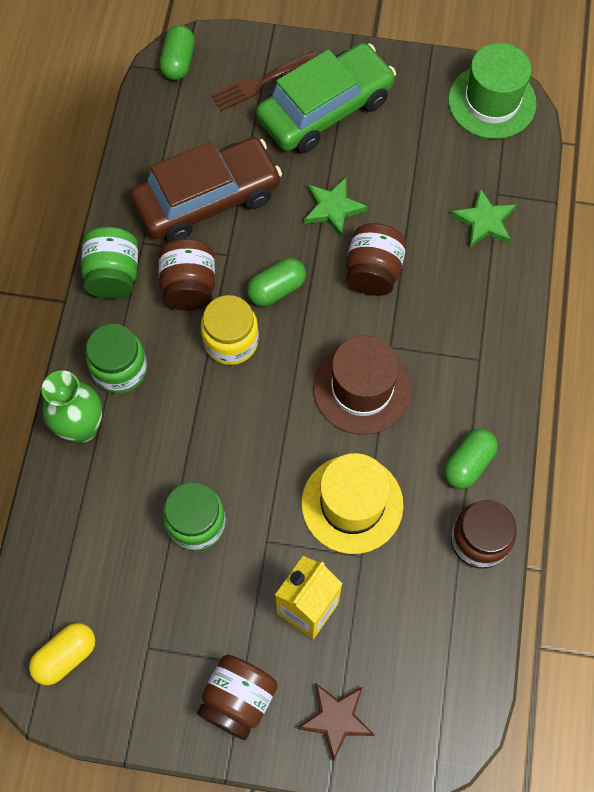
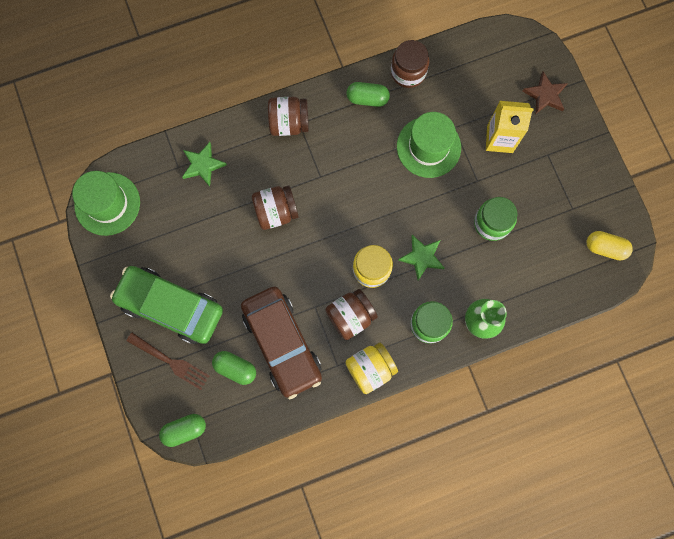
camera: 120 degrees left, 10 degrees up
(113, 275) = (370, 369): green jar -> yellow jar
(207, 199) = (282, 343): brown car -> brown car turned 150 degrees counterclockwise
(238, 700) = (567, 147): brown jar -> brown jar (289, 123)
(276, 289) = (321, 262): green capsule -> green capsule (235, 368)
(333, 208) = (244, 260): green star -> green star (422, 257)
(352, 504) = (428, 147): yellow hat -> green hat
(362, 388) = (356, 178): brown hat -> none

